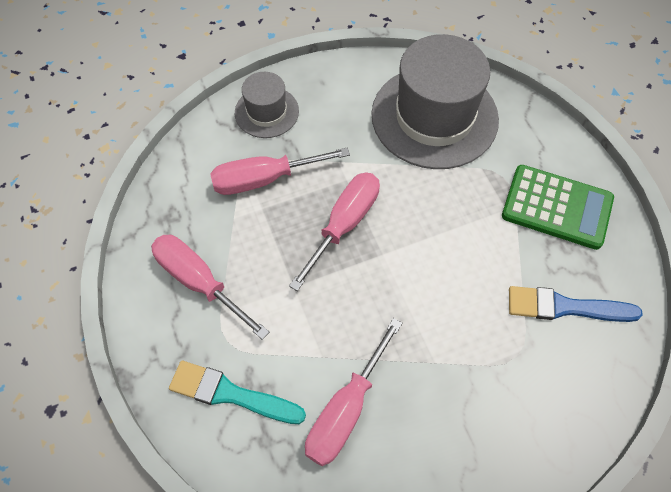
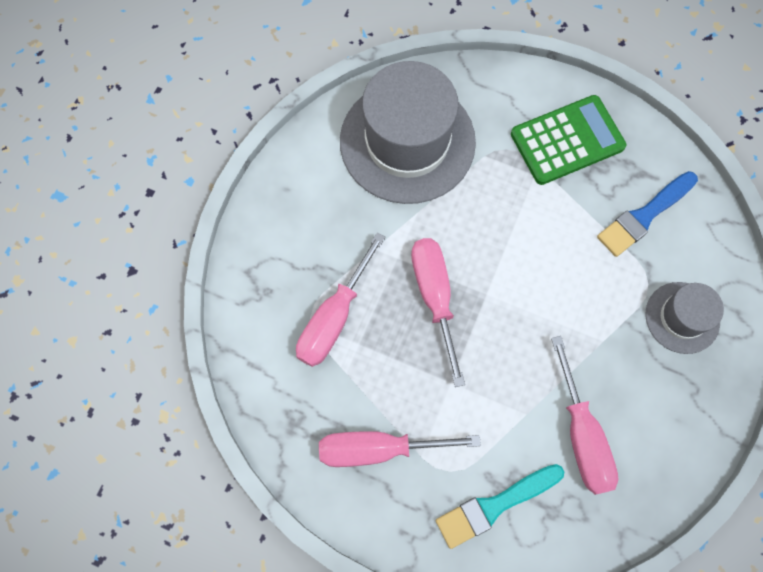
camera: 45 degrees left, 10 degrees up
(266, 112) = (270, 258): grey hat -> grey hat (682, 317)

